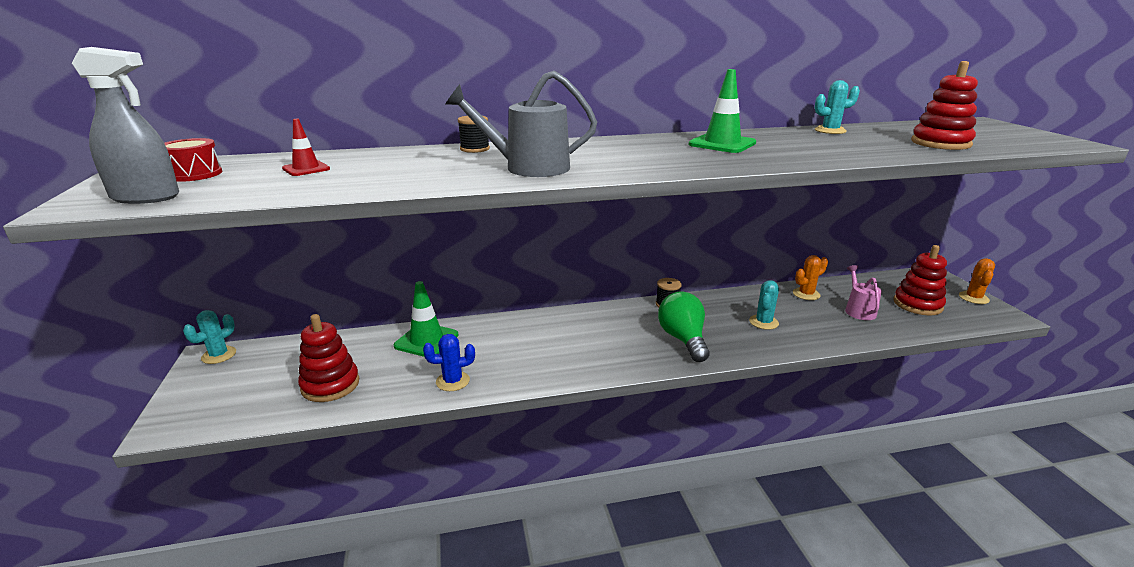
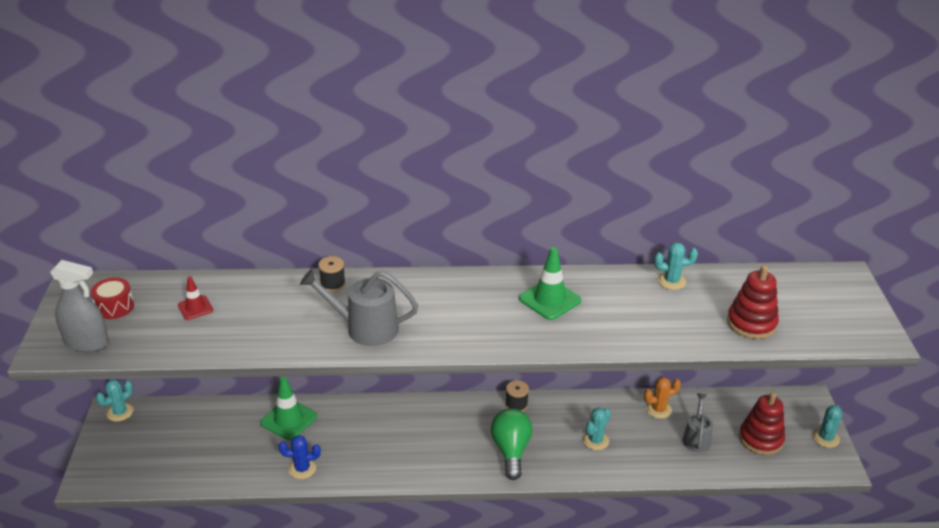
camera: 10 degrees right, 10 degrees up
(330, 385) = (206, 458): red stacking toy -> none
(858, 310) = (696, 438): pink watering can -> grey watering can
(973, 298) = (825, 438): orange cactus -> turquoise cactus

